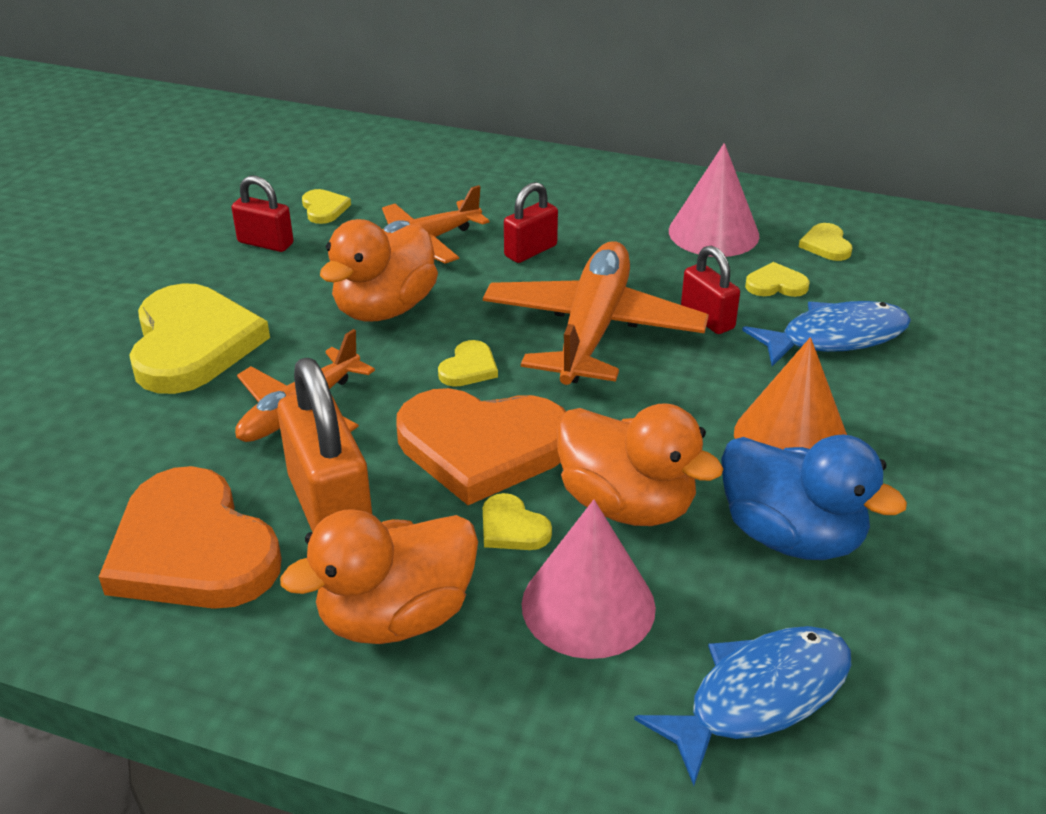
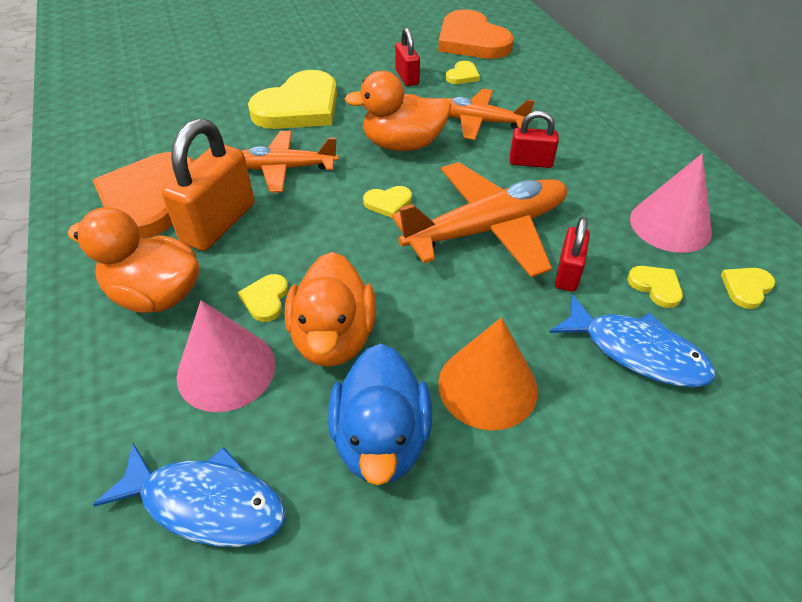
camera: 50 degrees right, 10 degrees up
(482, 447) = (323, 248): orange heart -> orange heart (471, 40)

